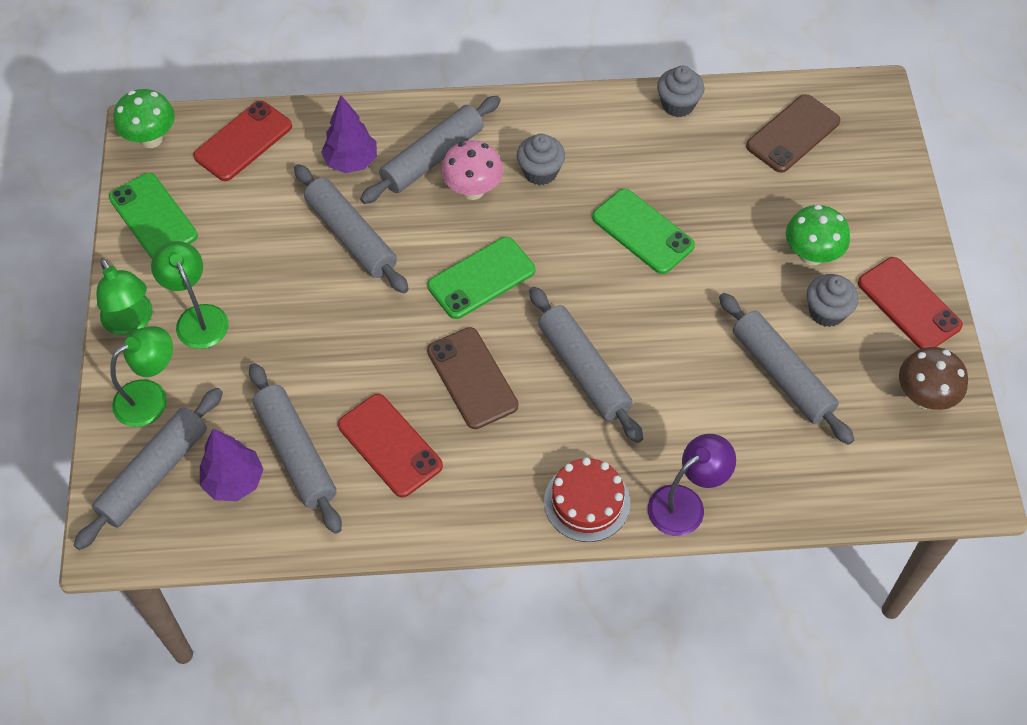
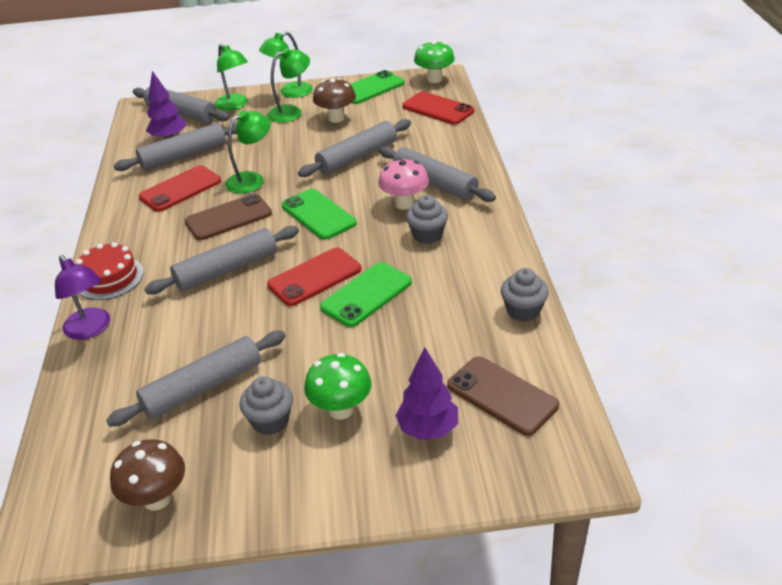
camera: 90 degrees right, 20 degrees down
(235, 260) = (336, 118): none -> brown mushroom
(351, 162) = (425, 150): purple tree -> purple tree (428, 429)
(382, 357) = (252, 179): none -> green lamp
(909, 304) = (275, 491): red phone -> red phone (315, 277)

